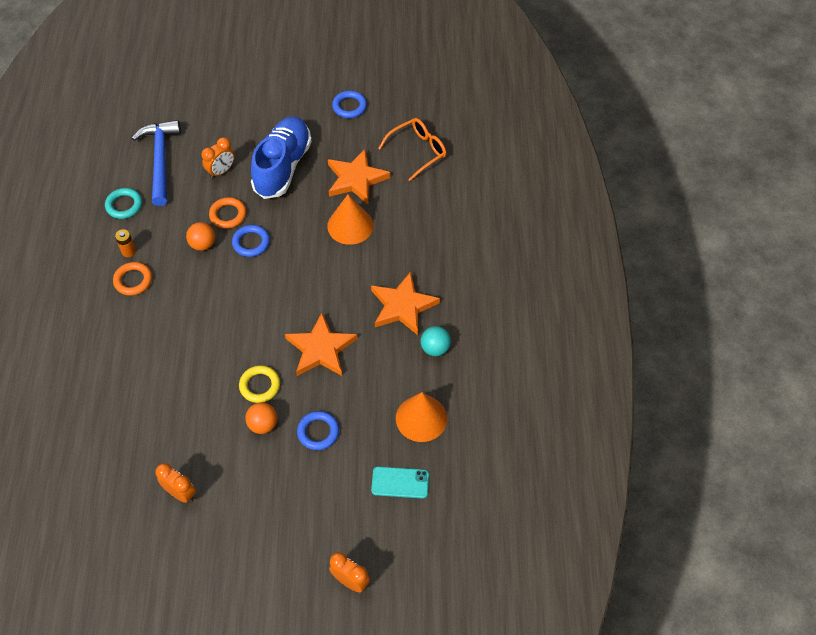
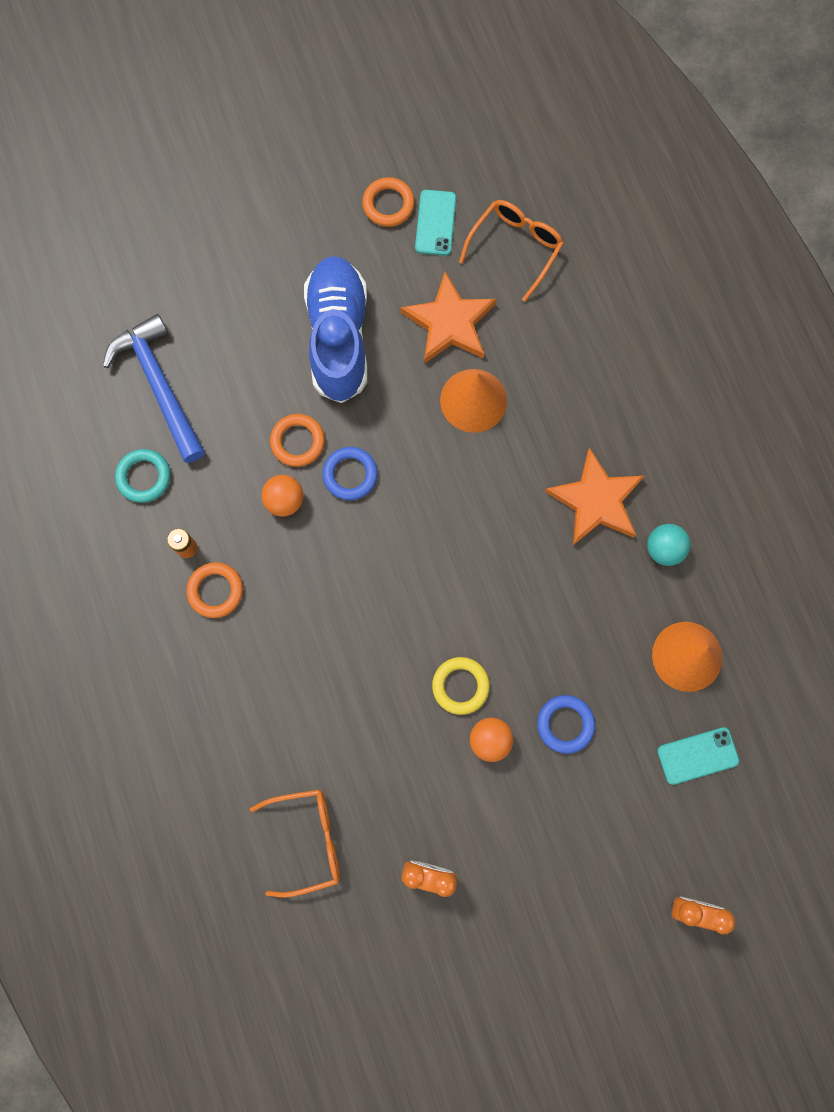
camera: 20 degrees left, 20 degrees up
(113, 444) = (308, 839): none -> orange glasses
(221, 171) = (255, 374): orange clock -> none
(321, 349) = (516, 603): orange star -> none
(349, 106) = (388, 204): blue ring -> orange ring
(374, 124) = (435, 223): none -> turquoise phone

